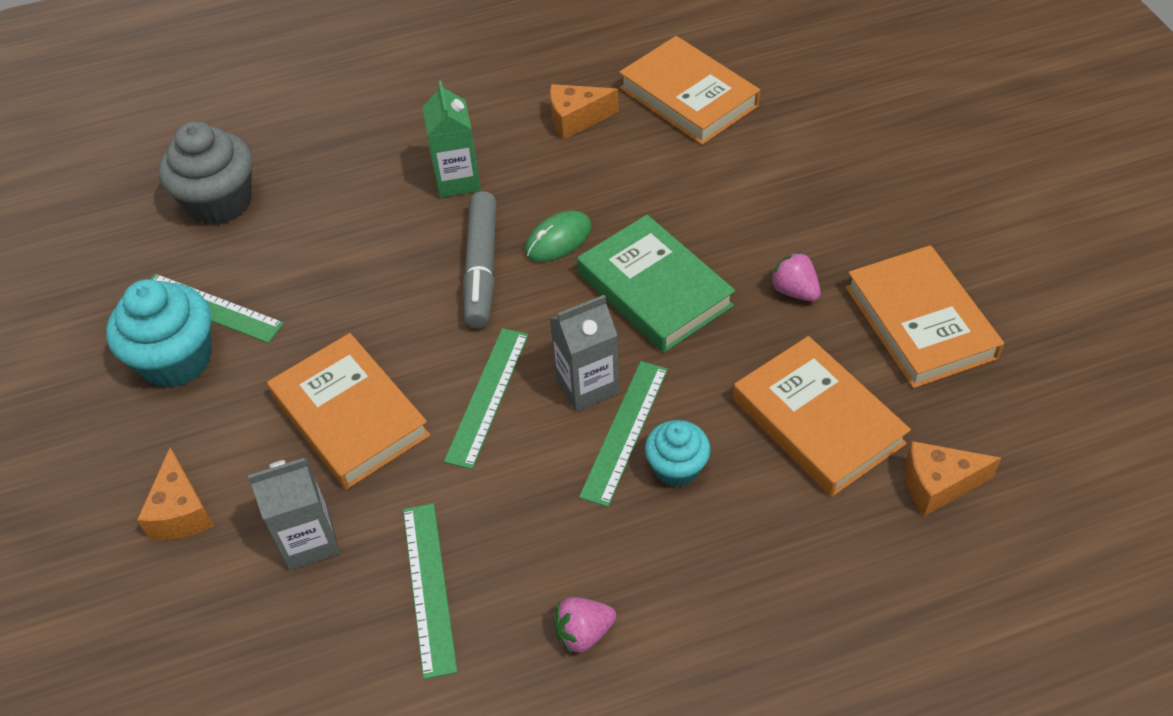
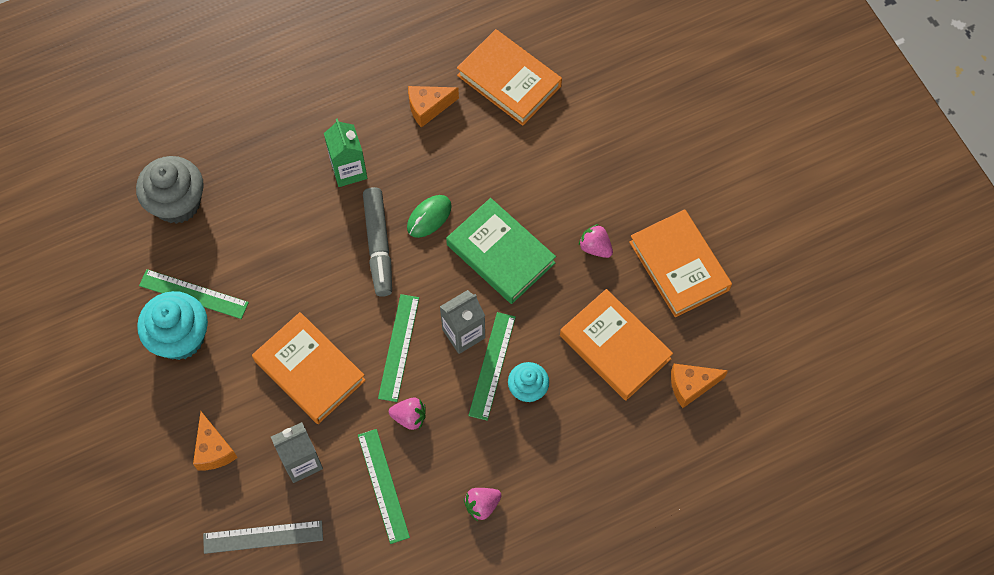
camera: 10 degrees left, 15 degrees up
(222, 648) = (263, 537): none -> grey ruler
(487, 492) = (409, 417): none -> pink strawberry

